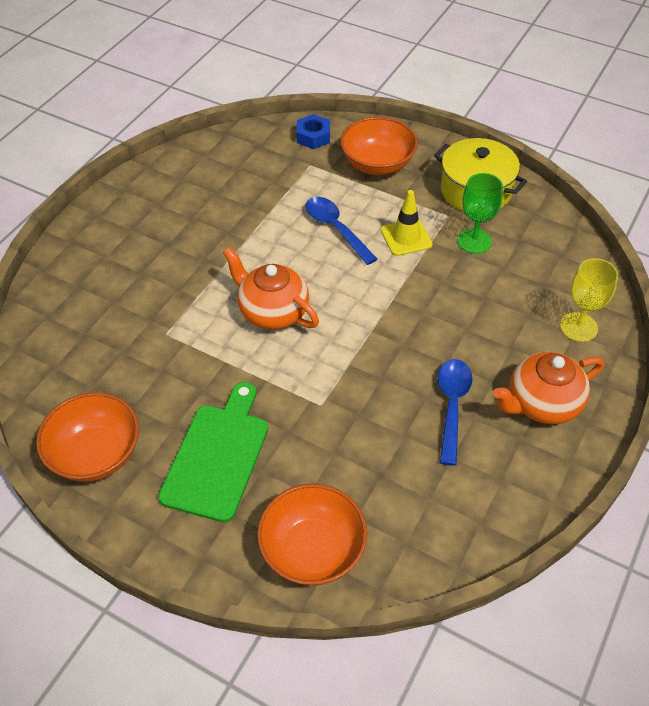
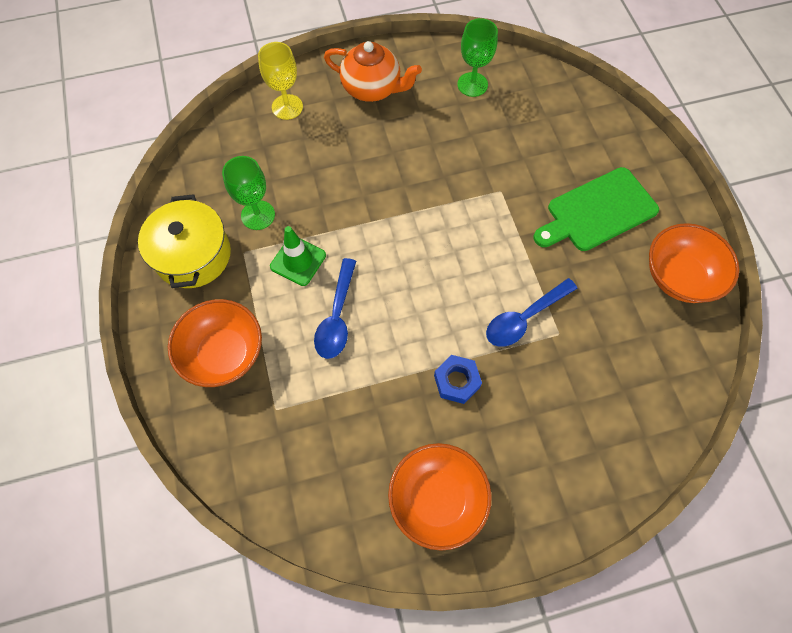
camera: 135 degrees left, 15 degrees up
(272, 311) = (463, 284): orange teapot -> none
(312, 550) = (587, 120): orange bowl -> orange bowl (437, 499)
(313, 136) = (231, 444): blue nut -> blue nut (456, 381)
(406, 237) = (298, 261): yellow traffic cone -> green traffic cone
(452, 406) = (423, 127): blue spoon -> blue spoon (524, 318)
(465, 489) = (472, 84): none -> green goblet

